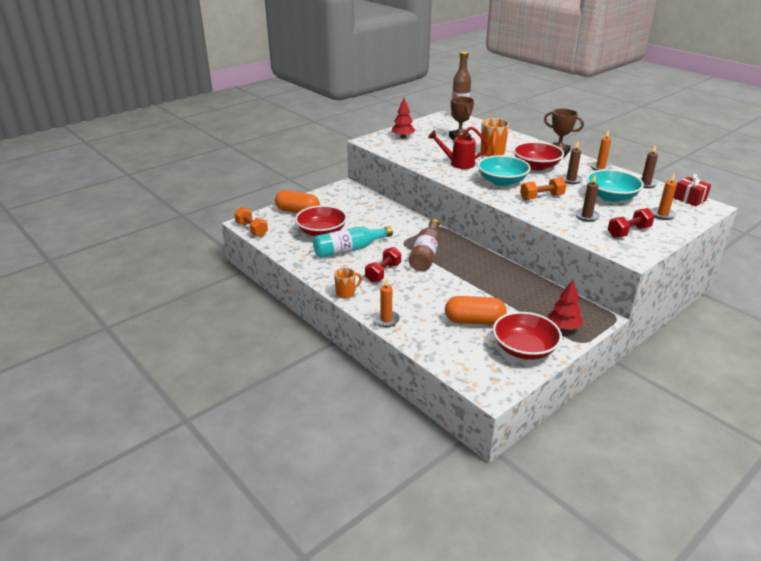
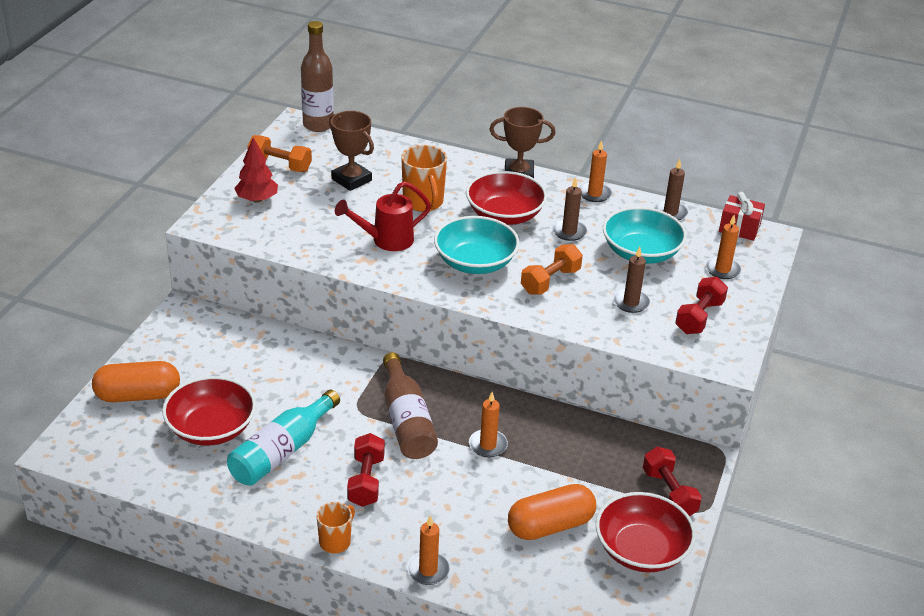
camera: 30 degrees left, 5 degrees up
(252, 229) = (84, 461): orange dumbbell -> orange dumbbell (280, 165)
(464, 275) = (488, 445): none -> orange candle
(563, 327) = (669, 493): red tree -> red dumbbell

